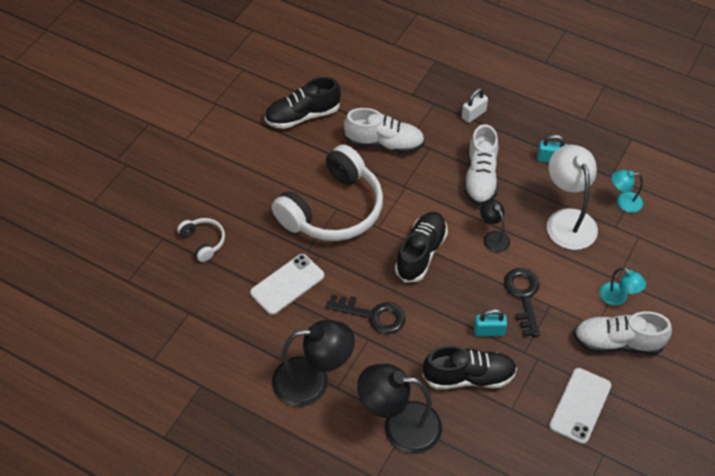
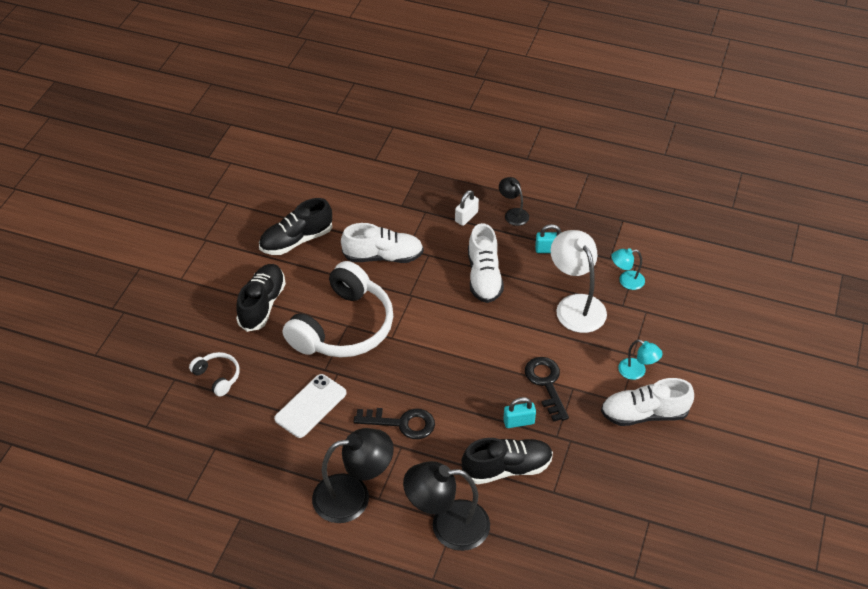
camera: 10 degrees left, 5 degrees down
(421, 253) = (438, 357): black shoe -> black shoe (262, 304)
(493, 237) = (506, 331): black lamp -> black lamp (513, 214)
(580, 405) = (619, 479): white phone -> none

